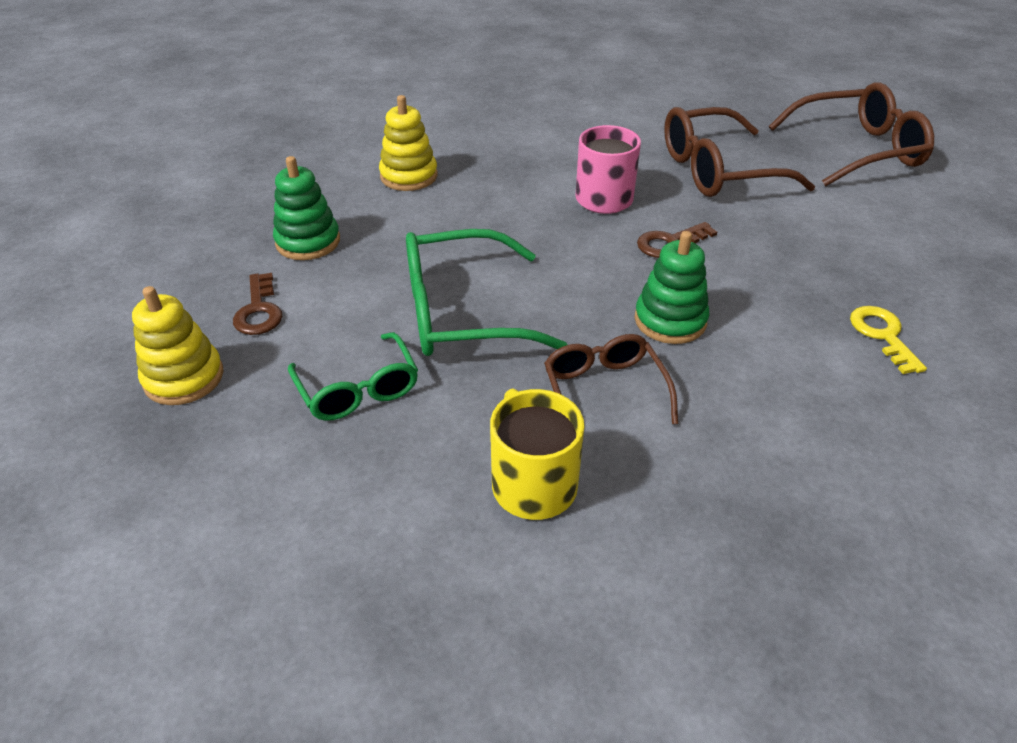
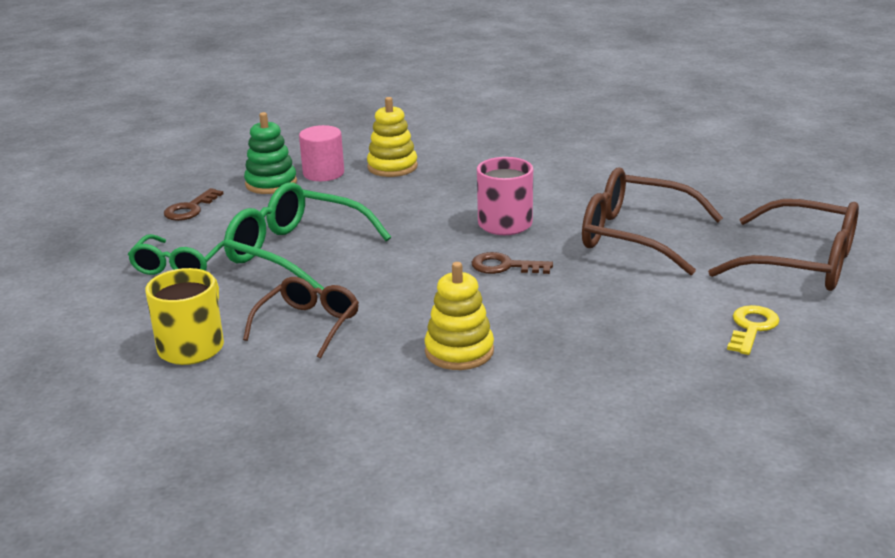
camera: 40 degrees right, 15 degrees down
(184, 378) = (108, 226): yellow stacking toy -> yellow stacking toy (459, 351)
(348, 208) = (323, 173): none -> pink cylinder
(670, 320) = (419, 308): green stacking toy -> none
(882, 335) = (562, 379): yellow key -> yellow key (751, 328)

